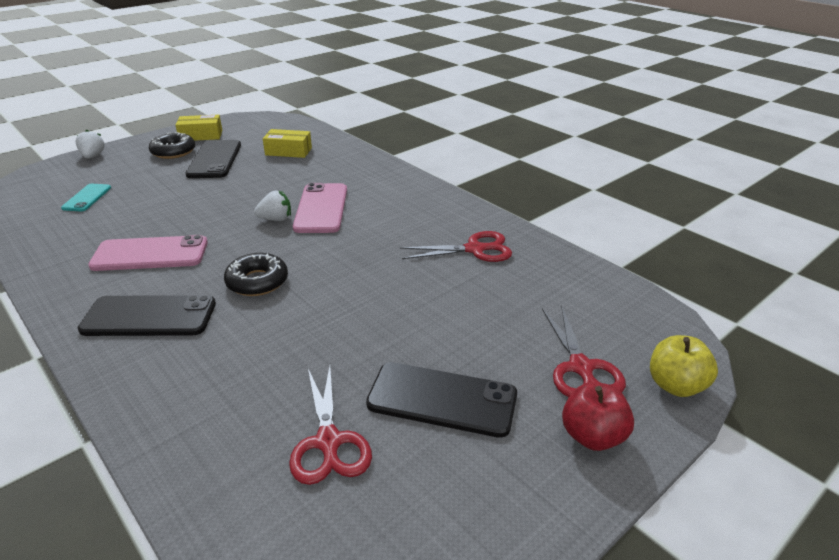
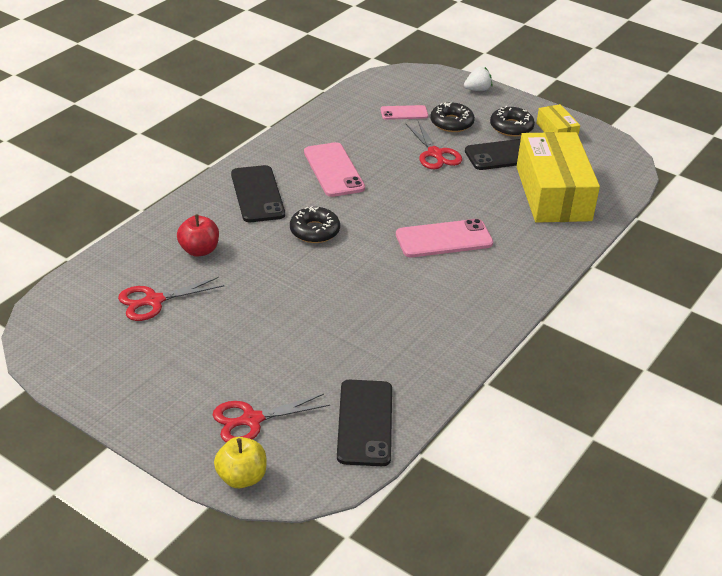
camera: 75 degrees right, 5 degrees up
(87, 198) = (404, 113): turquoise phone -> pink phone
(135, 177) = (451, 123): none -> black donut
(276, 219) = (412, 217): white strawberry -> none
(288, 151) = (553, 193): yellow box -> yellow box, size x2.14
(442, 399) = (201, 346): black phone -> black phone (365, 422)
(475, 249) = (409, 346): red scissors -> red scissors (435, 154)
(592, 436) = (177, 425): red apple -> red apple (199, 250)

